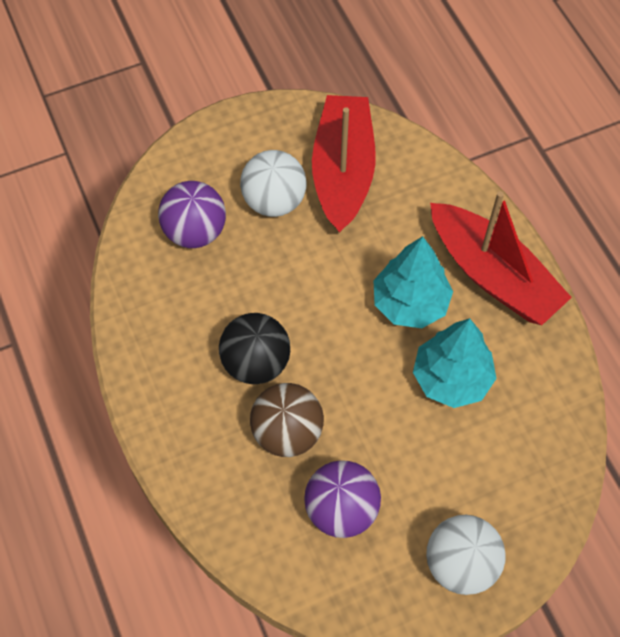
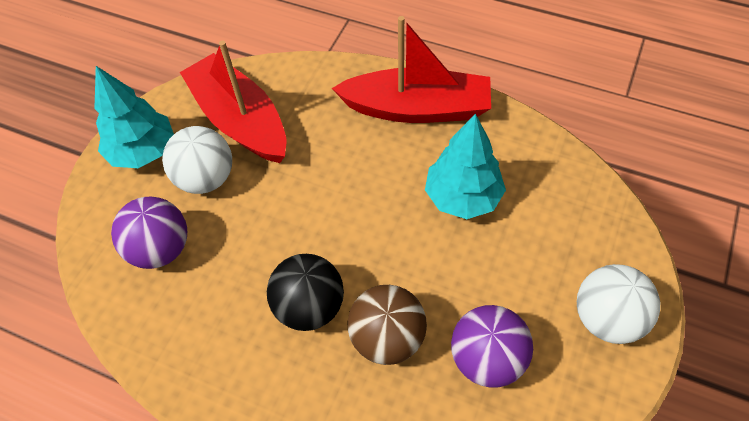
camera: 40 degrees left, 5 degrees down
(410, 303) = (381, 170): turquoise tree -> turquoise tree (143, 151)

